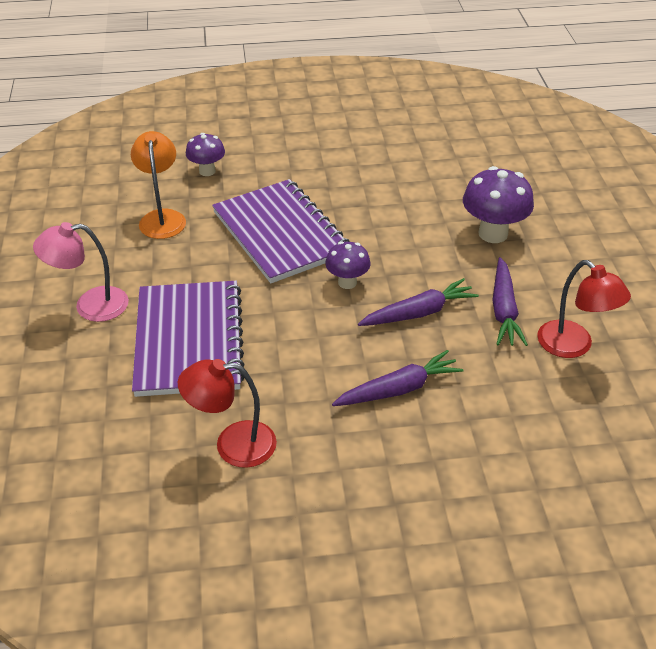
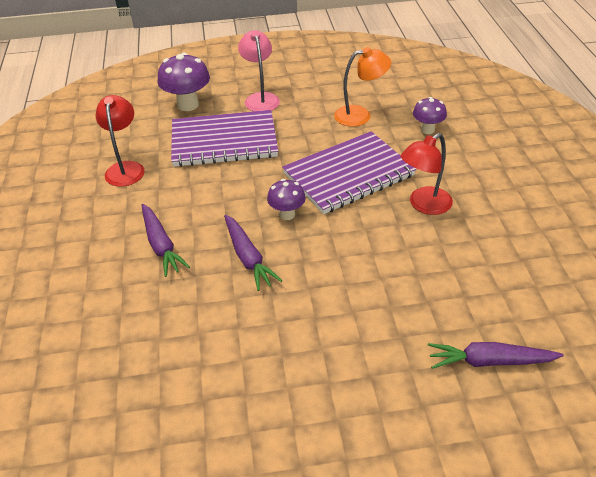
camera: 90 degrees right, 0 degrees up
(493, 233) = (366, 315): purple mushroom -> purple mushroom (188, 105)
(504, 310) = (249, 316): purple carrot -> purple carrot (489, 361)
(573, 346) = (197, 366): red lamp -> red lamp (424, 205)

